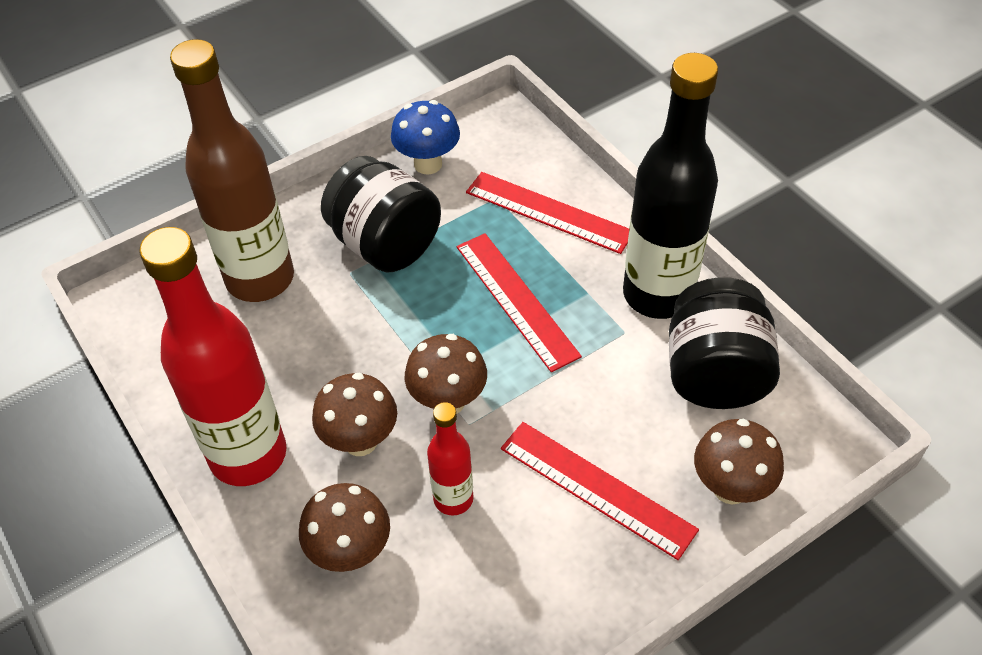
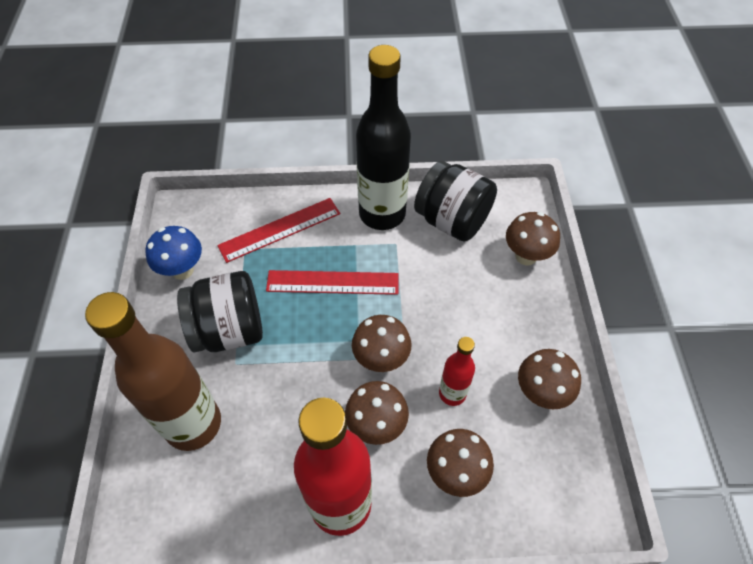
camera: 60 degrees left, 5 degrees up
(522, 602) = (540, 393): none -> brown mushroom
(596, 488) = (490, 316): red ruler -> none

